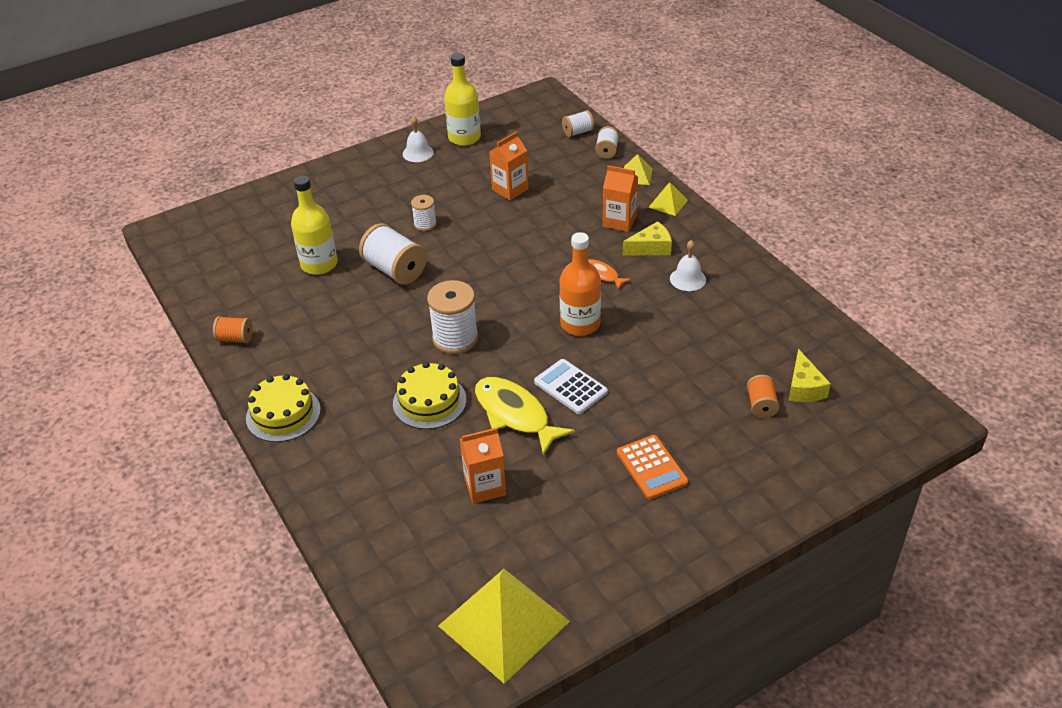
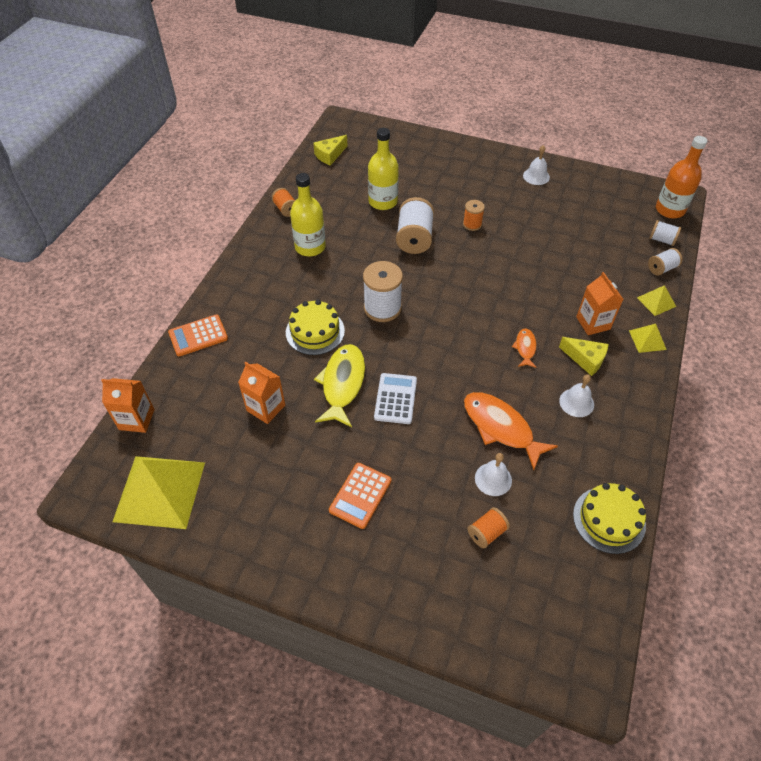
camera: 50 degrees right, 10 degrees up
(283, 414) = (245, 270): yellow cake -> yellow cake (609, 519)
(330, 496) = (198, 336): none -> orange calculator
(425, 224) = (472, 224): white spool -> orange spool
(464, 137) = (579, 187): yellow bottle -> yellow bottle (310, 247)
(510, 189) = (555, 243): orange carton -> orange carton (136, 419)
(580, 324) = (462, 366): orange bottle -> orange bottle (670, 210)
(668, 337) = (501, 428): none -> orange fish
(714, 371) = (493, 479): none -> white bell
(804, 387) = (534, 553): yellow cheese -> yellow cheese (330, 155)

